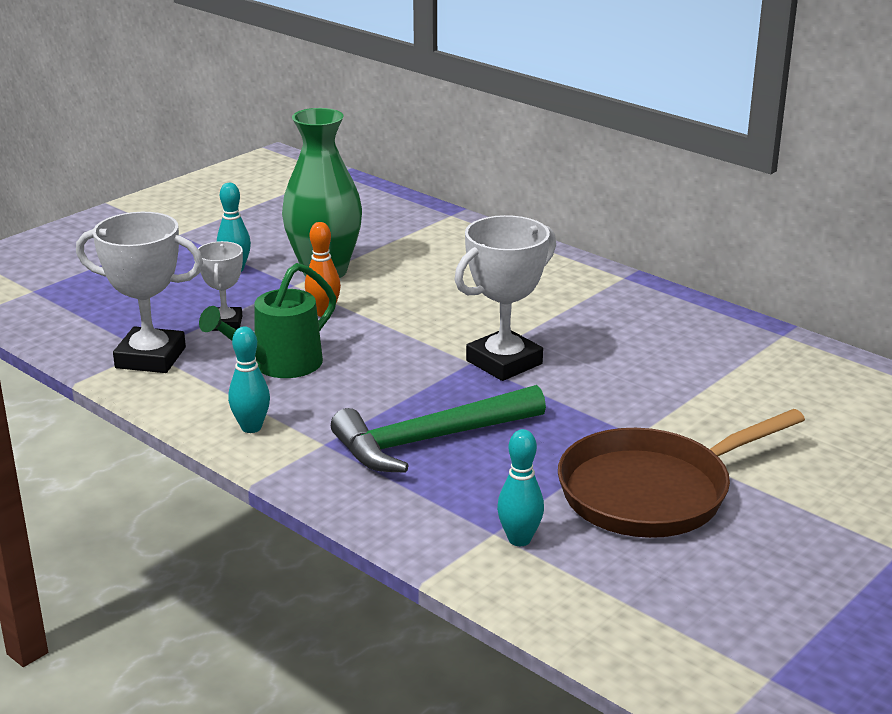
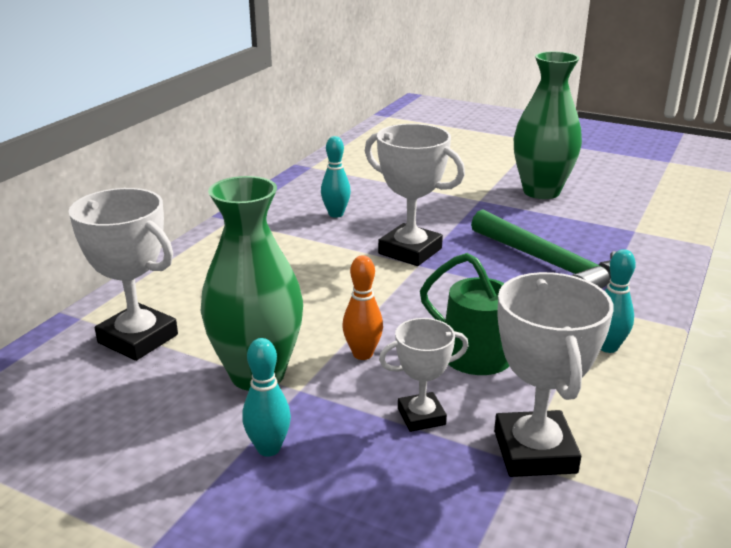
camera: 105 degrees left, 0 degrees up
(405, 233) = (138, 339): none -> white trophy
(519, 539) = (632, 222): turquoise bowling pin -> turquoise bowling pin (336, 214)
(653, 491) = (541, 191): brown pan -> green vase

